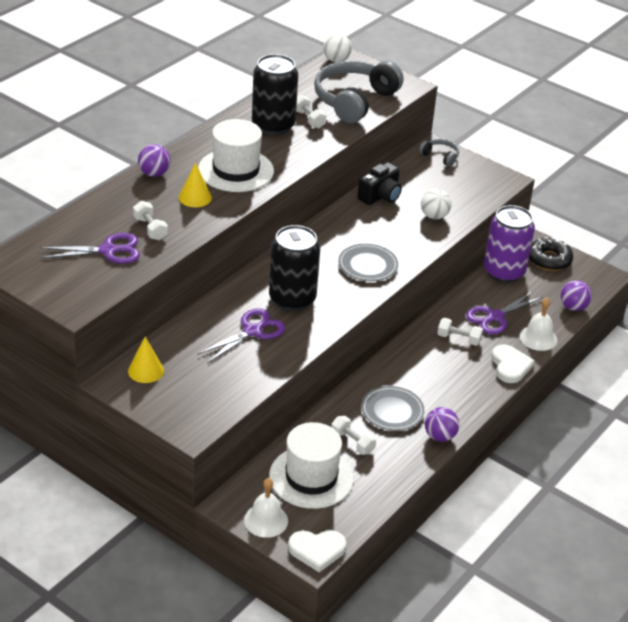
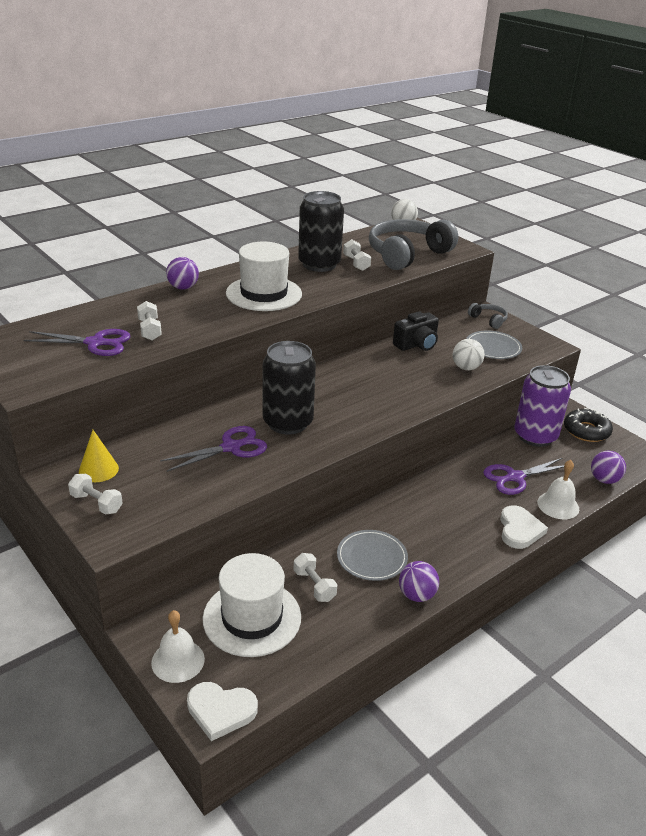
camera: 15 degrees right, 5 degrees down
(195, 197) = (210, 310): yellow cone -> none
(368, 265) = (380, 402): grey plate -> grey plate (493, 347)
(458, 339) = (469, 493): white dumbbell -> white dumbbell (96, 503)

